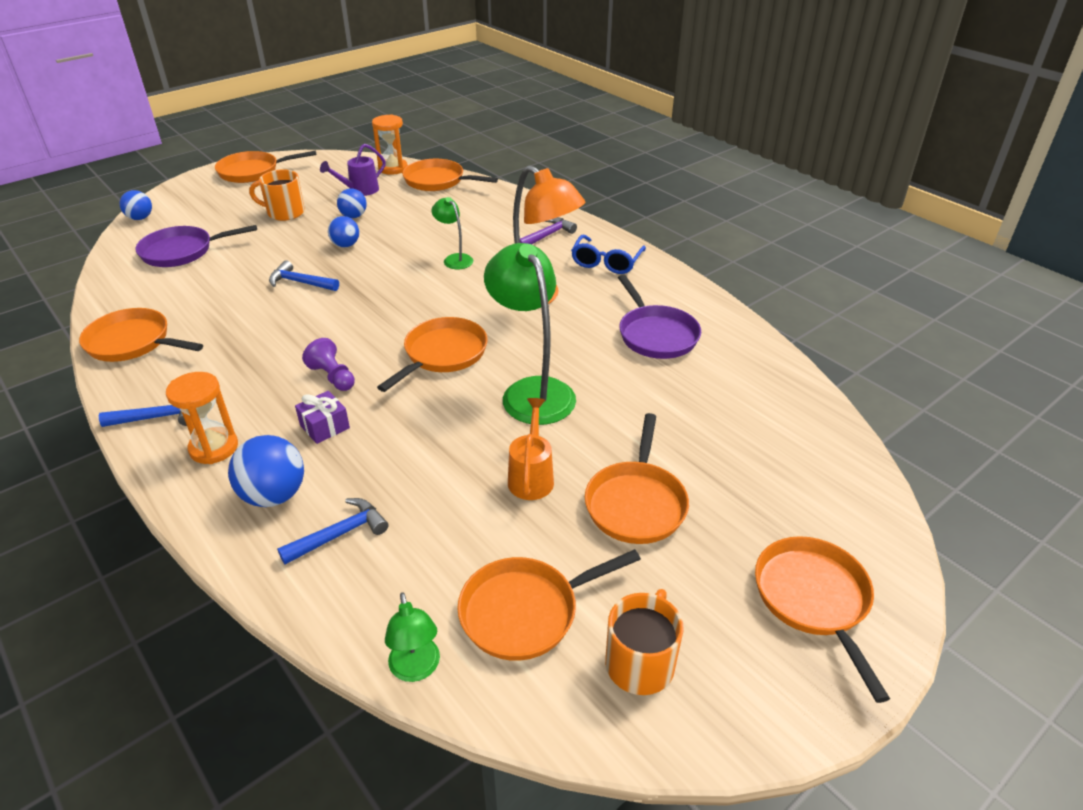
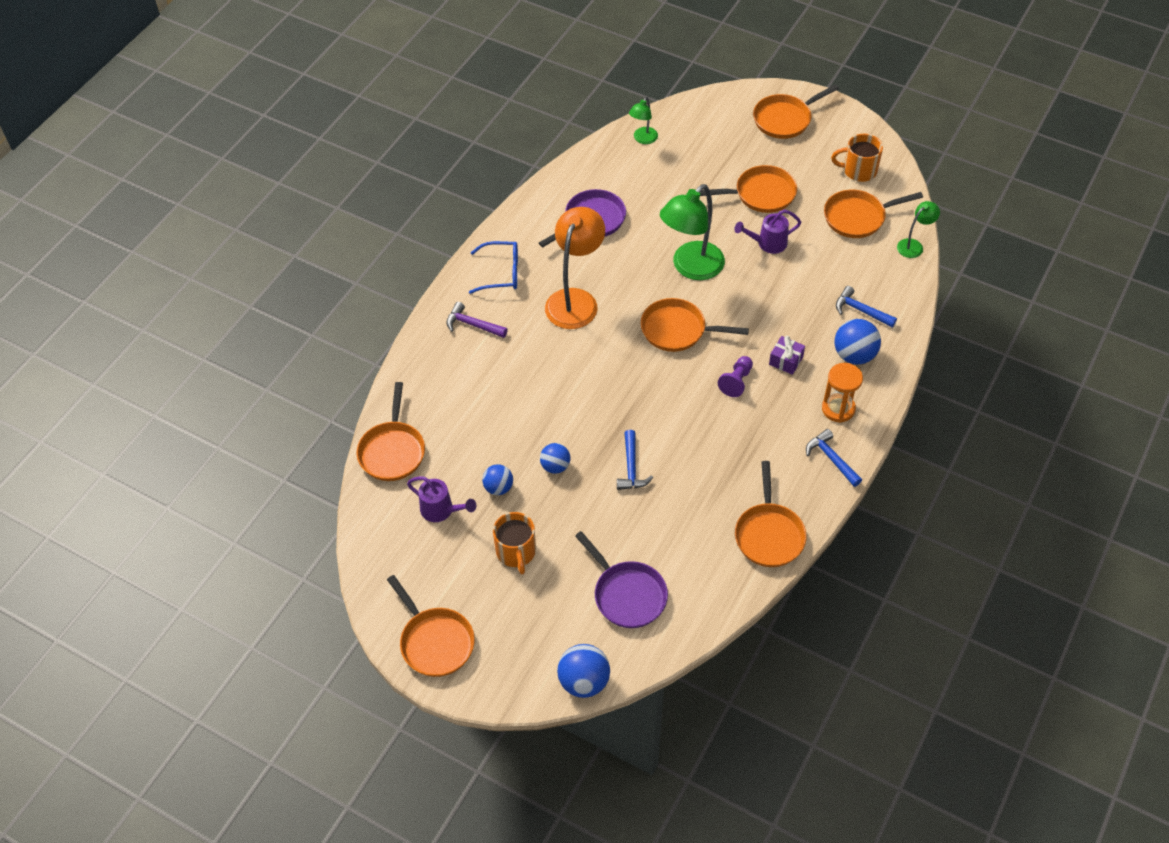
camera: 110 degrees left, 15 degrees up
(140, 218) = (584, 681): blue ball -> blue ball, size x1.56
(393, 168) = (376, 505): orange hourglass -> none
(454, 259) = (542, 375): green lamp -> green lamp (643, 139)
(526, 611) = (858, 217): orange pan -> orange pan turned 120 degrees clockwise
(531, 477) = (768, 243): orange watering can -> purple watering can

